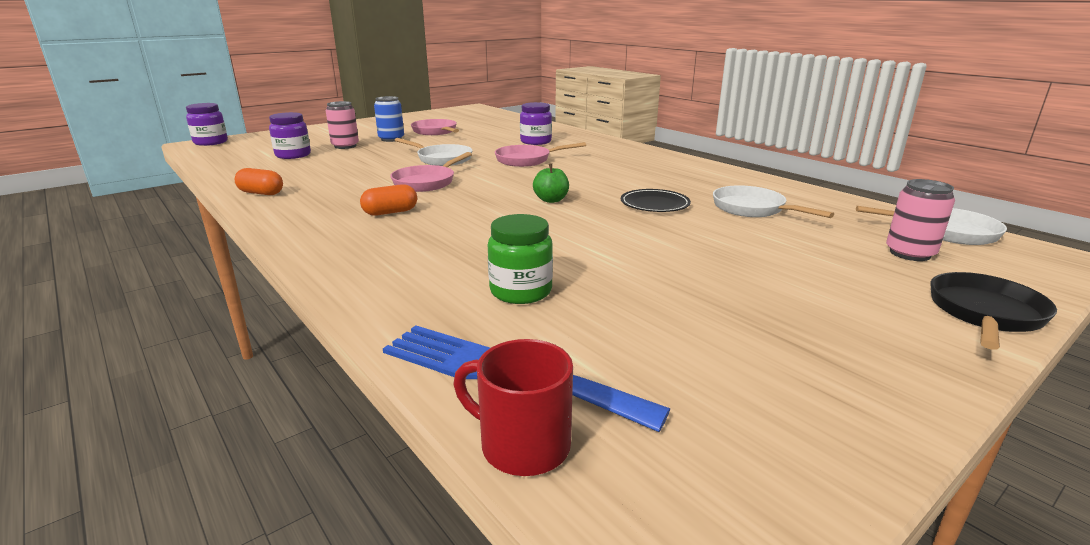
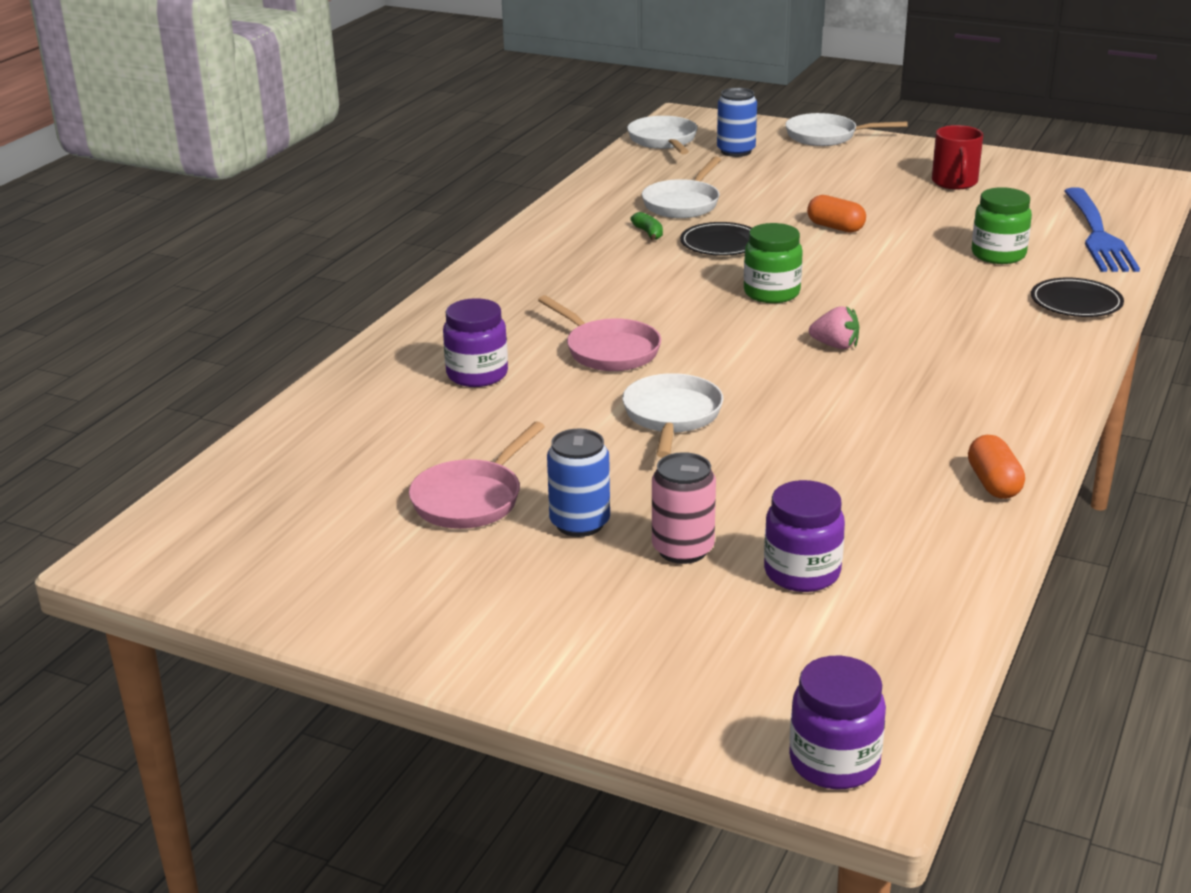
camera: 115 degrees left, 5 degrees up
(381, 288) = (1076, 302): none -> black plate
(390, 212) = (928, 364): orange capsule -> orange capsule (835, 227)
(427, 182) = (798, 384): pink pan -> none
(454, 198) = (835, 345): none -> pink strawberry
(522, 445) = (1140, 217): red mug -> red mug (954, 183)
(551, 200) = (771, 293): green apple -> green jar
(693, 191) = (648, 233): none -> green banana
(909, 253) = (736, 151): pink can -> blue can
(985, 314) = (826, 136): black pan -> white pan

